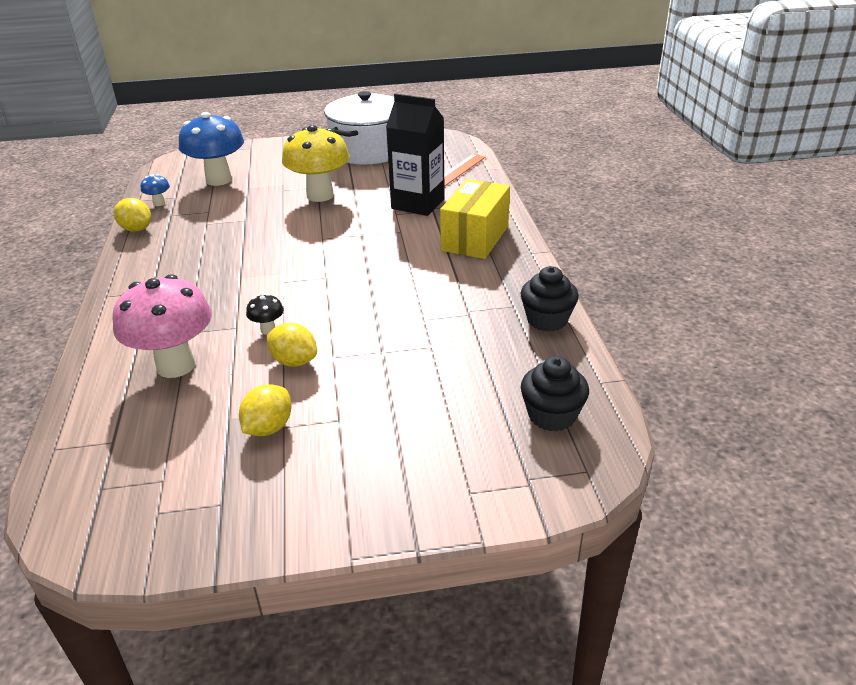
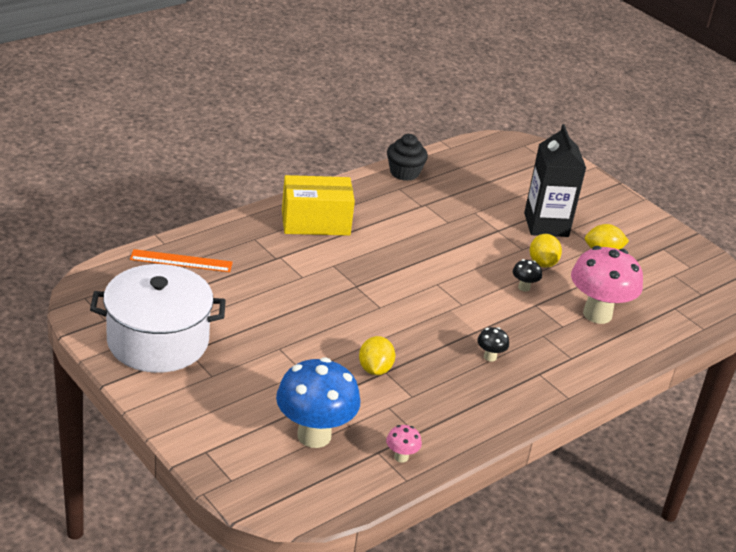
camera: 125 degrees left, 0 degrees up
(136, 229) = (462, 443): yellow lemon -> yellow lemon (375, 369)
(159, 203) = (401, 457): blue mushroom -> pink mushroom
(201, 272) = (490, 357): none -> black mushroom
(320, 195) = (299, 338): yellow mushroom -> none
(418, 204) = (273, 268): black carton -> black carton (546, 225)
(552, 415) = (494, 159): black cupcake -> none

